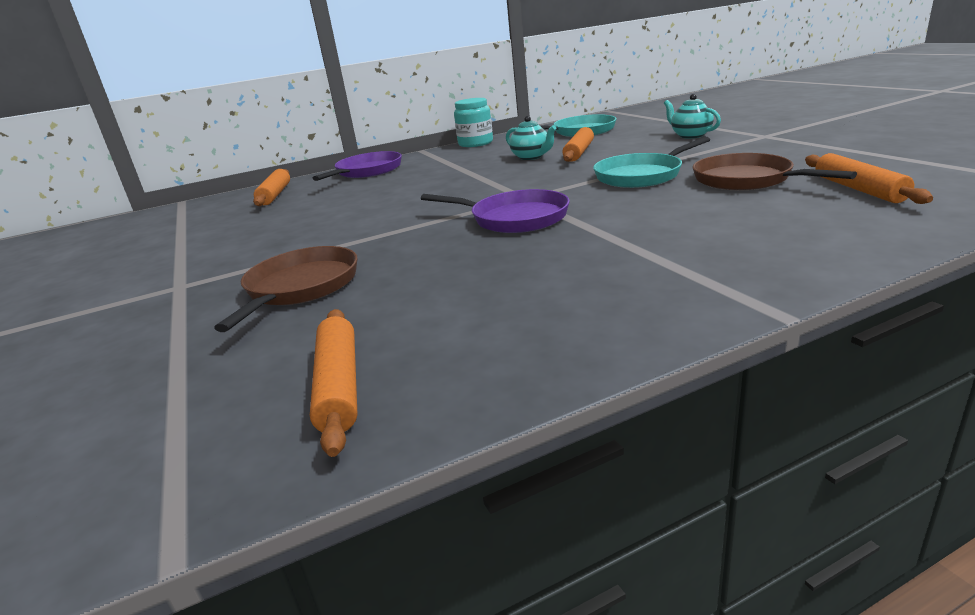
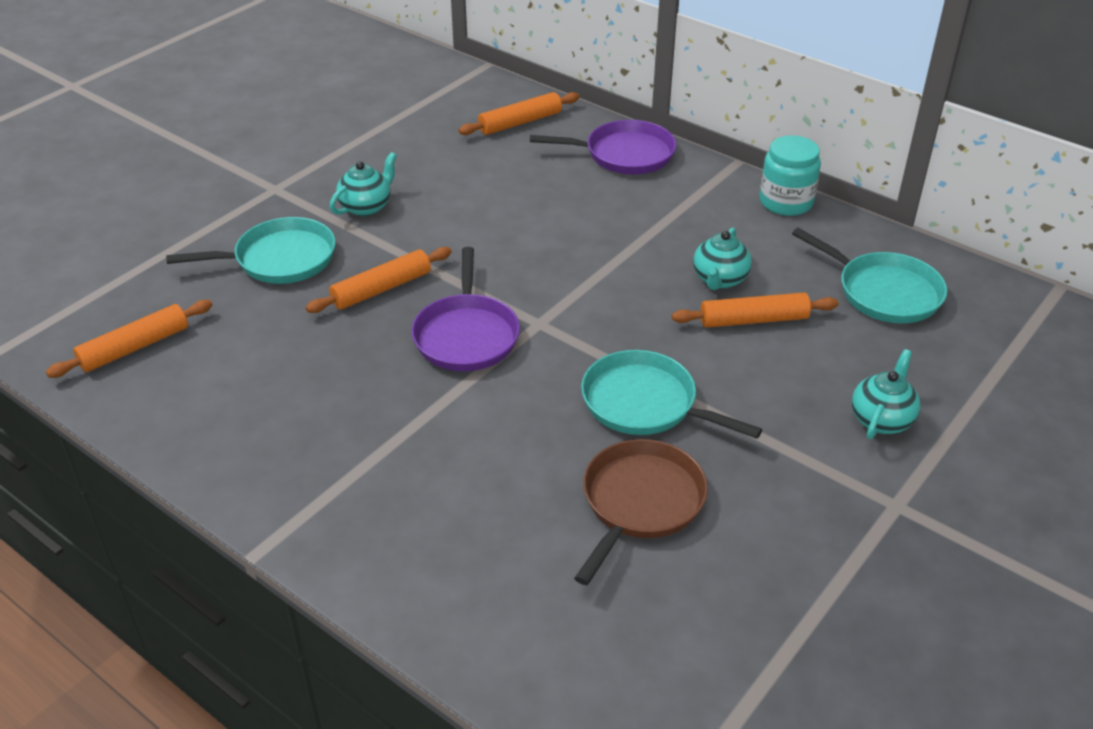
camera: 60 degrees right, 15 degrees up
(285, 247) = (366, 207): none -> turquoise teapot
(300, 288) = (279, 259): brown pan -> turquoise pan
(858, 189) = (616, 607): orange rolling pin -> orange rolling pin (381, 289)

